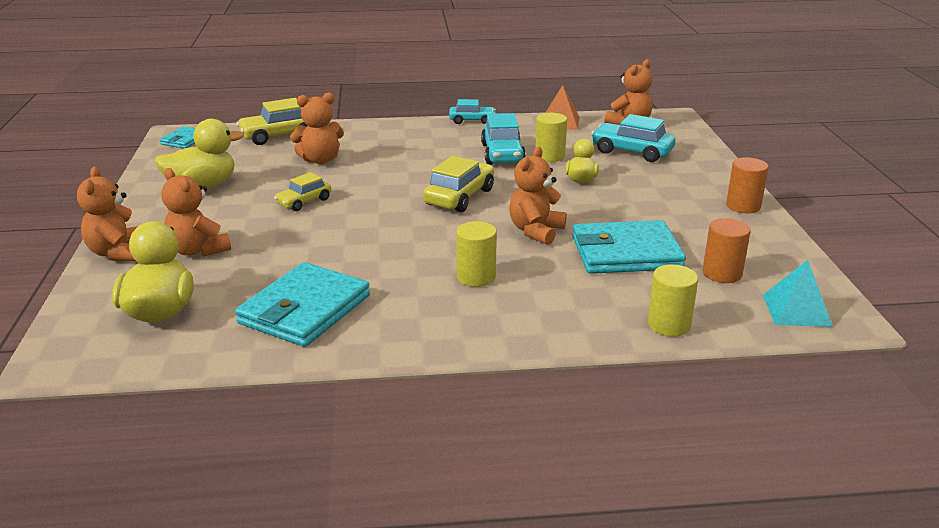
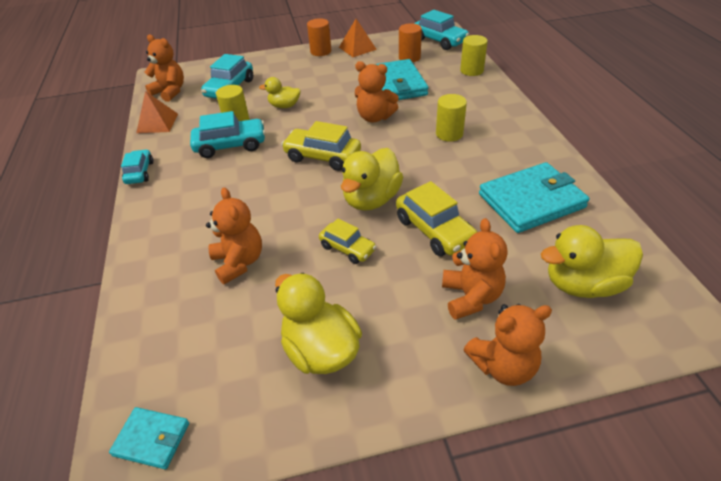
camera: 95 degrees left, 15 degrees up
(198, 250) = (471, 297): orange teddy bear -> orange teddy bear turned 45 degrees counterclockwise
(279, 136) = (154, 322): yellow car -> yellow car (434, 230)
(305, 309) = (531, 201): turquoise wallet -> turquoise wallet turned 45 degrees counterclockwise
(368, 217) = (371, 199): none -> yellow duck
(757, 234) = (357, 48): none -> orange pyramid
(796, 310) = (439, 41): turquoise pyramid -> turquoise car

